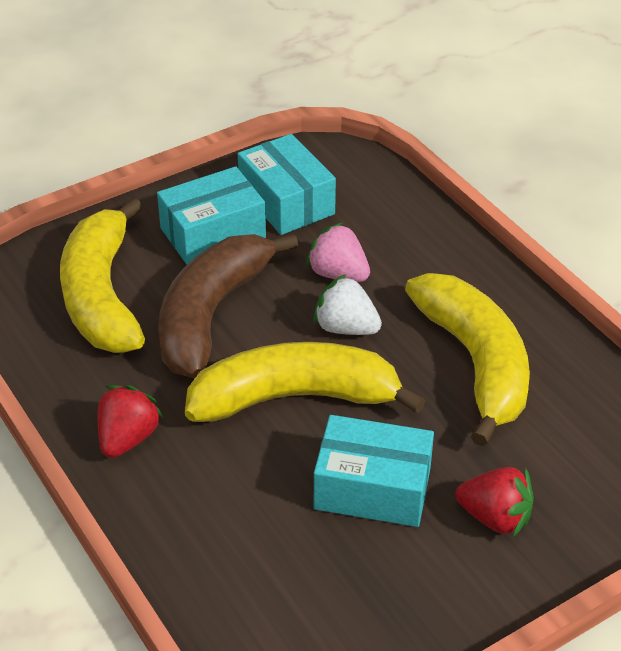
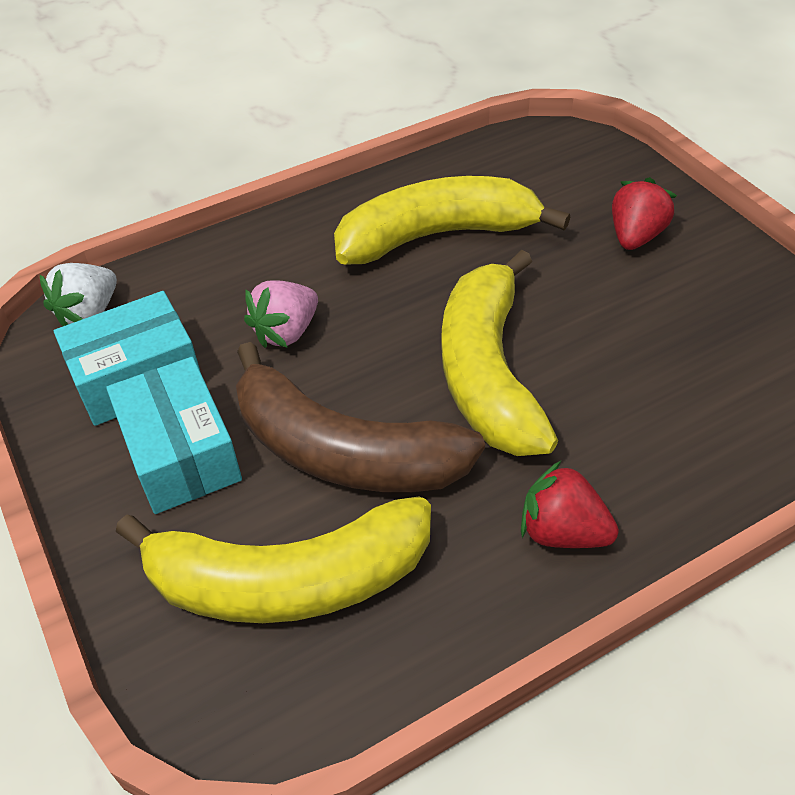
camera: 85 degrees left, 5 degrees up
(346, 328) = (378, 328): white strawberry -> white strawberry (89, 313)
(372, 488) = (612, 314): turquoise box -> none

